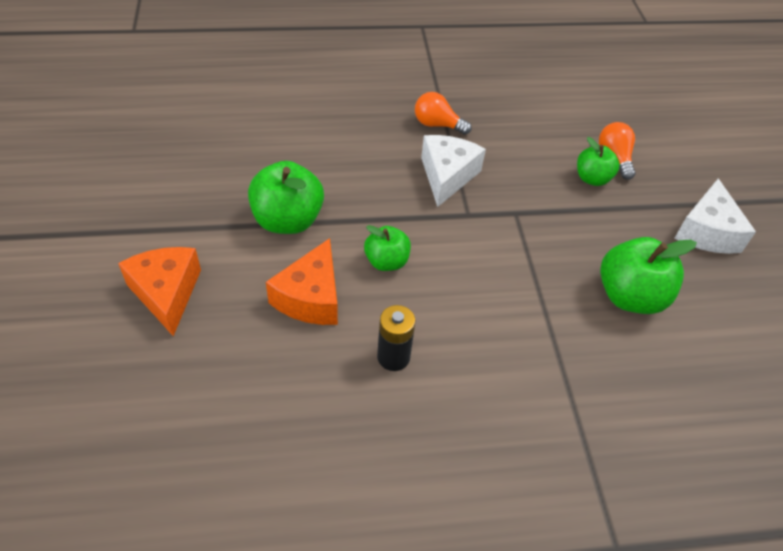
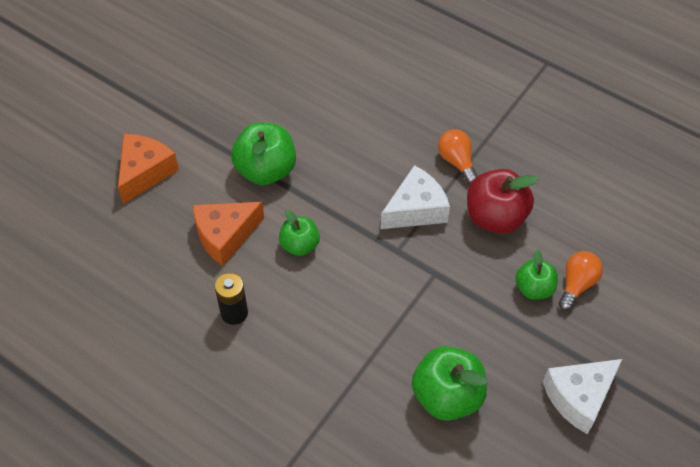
camera: 45 degrees right, 5 degrees up
(509, 147) = (495, 217): none -> red apple

